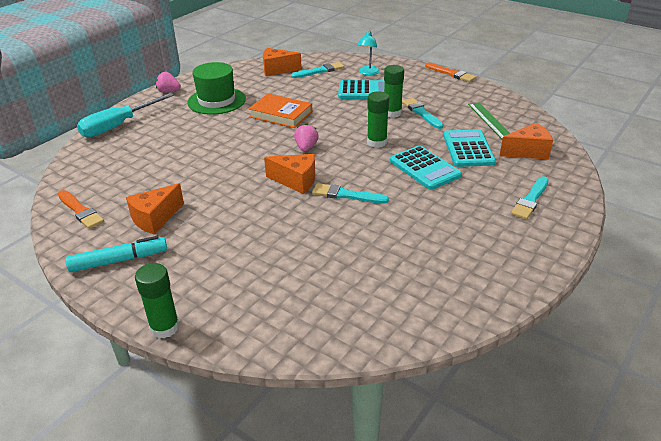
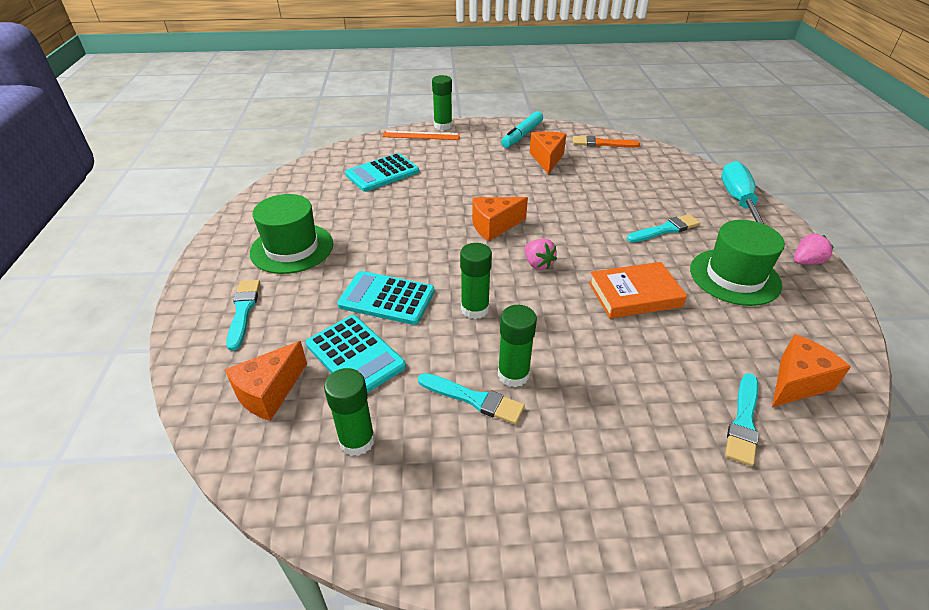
camera: 140 degrees right, 5 degrees up
(211, 323) = (421, 135): none -> orange ruler
(346, 195) = (434, 234): turquoise brush -> turquoise brush (665, 229)
(365, 91) = (608, 407): turquoise calculator -> turquoise calculator (382, 173)
(368, 73) = (671, 469): turquoise lamp -> none
(451, 74) = (531, 581): orange brush -> none
(470, 234) = (292, 248): none -> green hat
(490, 120) = (357, 440): green ruler -> green glue stick

